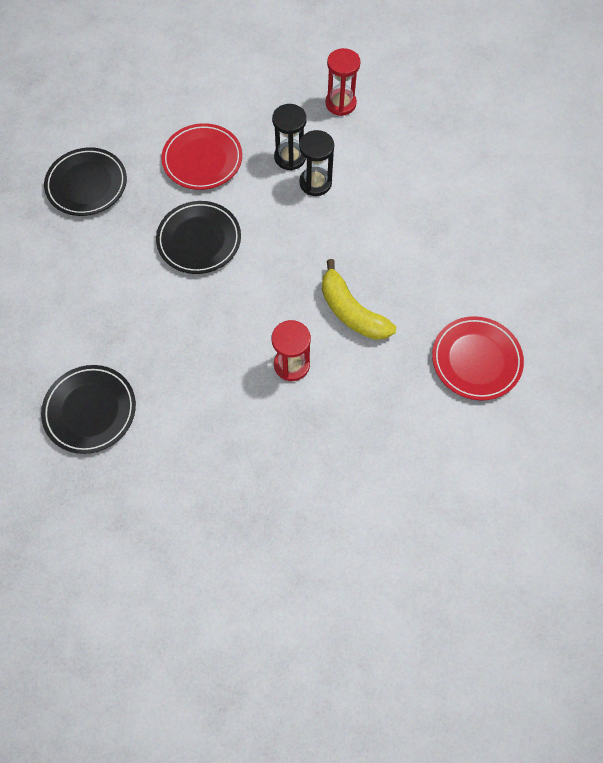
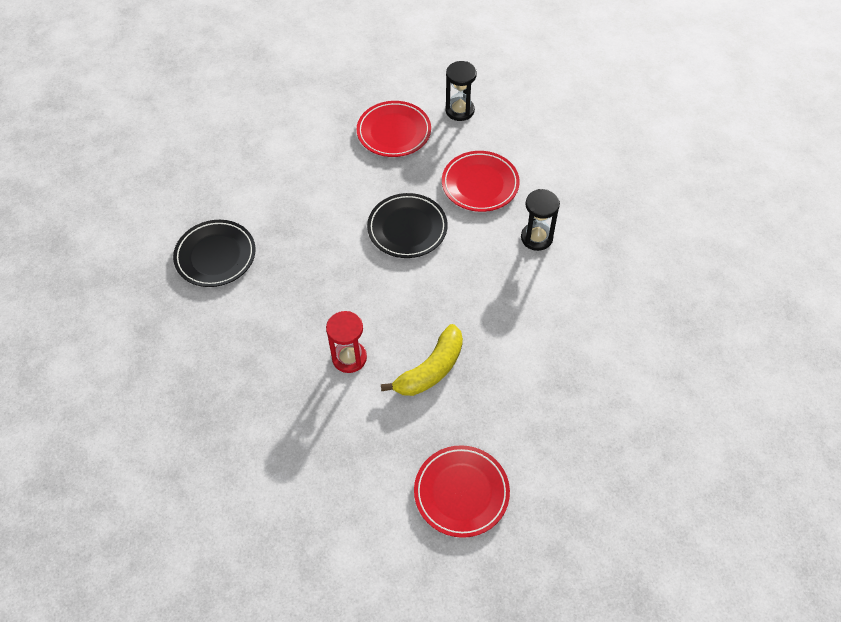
camera: 55 degrees right, 10 degrees down
(87, 185) = (394, 132): black plate -> red plate
(315, 183) = (529, 270): black hourglass -> black hourglass (459, 110)
(340, 103) = (623, 239): red hourglass -> none
(351, 311) = (430, 370): yellow banana -> yellow banana turned 150 degrees counterclockwise

